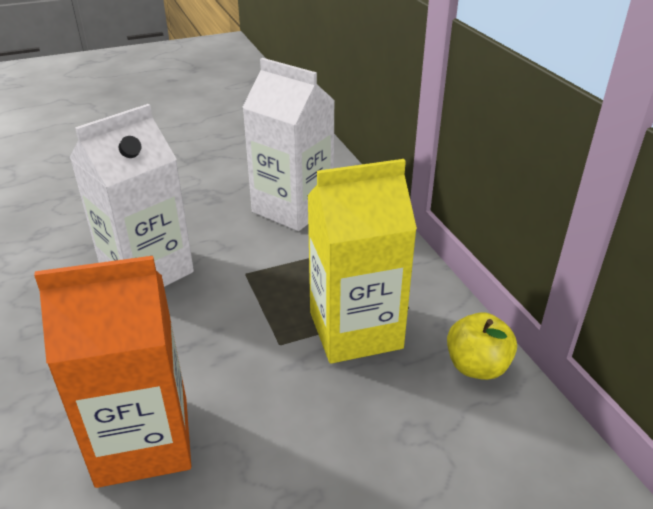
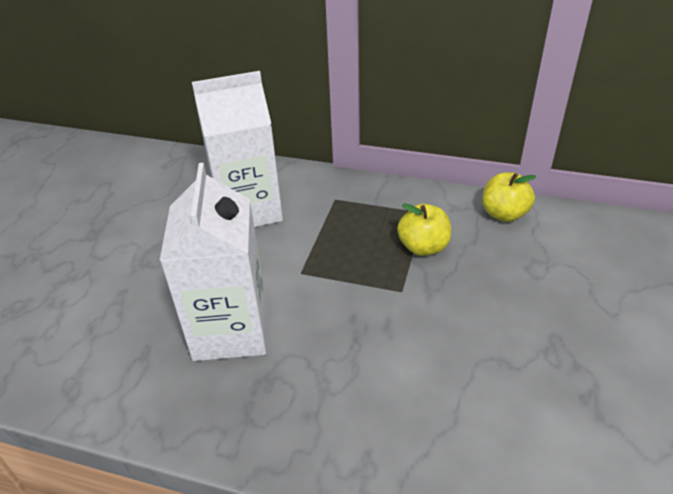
camera: 50 degrees left, 5 degrees up
(143, 441) = (440, 411): orange carton -> none
(355, 330) = (423, 247): yellow carton -> yellow apple

